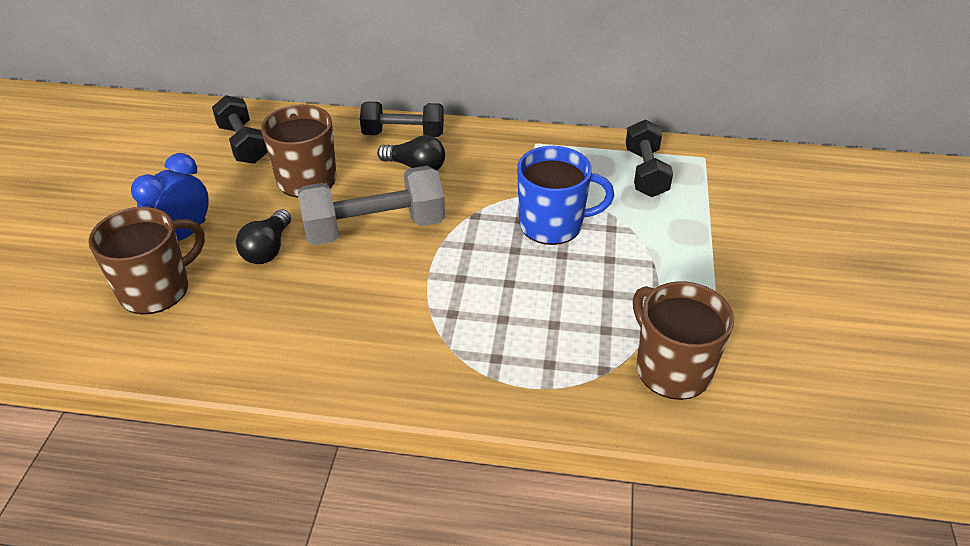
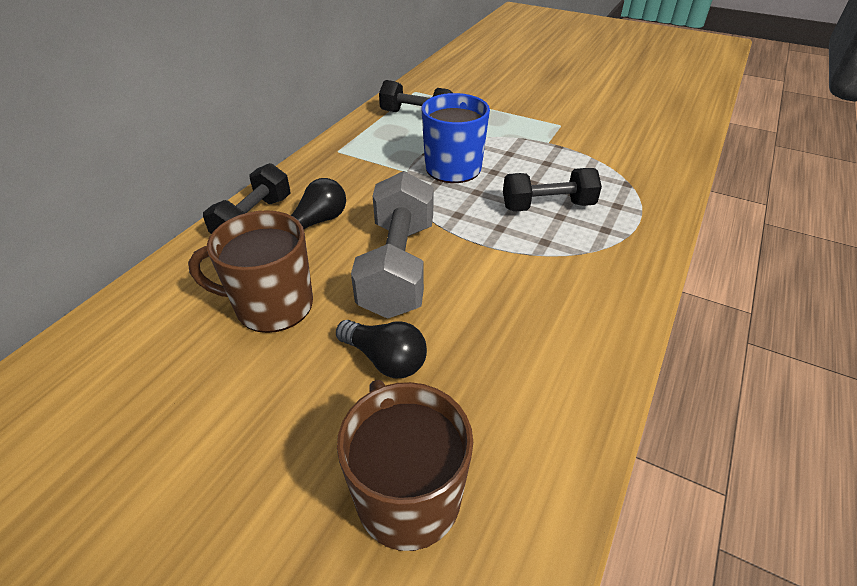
camera: 70 degrees left, 0 degrees up
(183, 235) = (304, 450): blue clock -> none
(243, 144) = (144, 356): black dumbbell -> black dumbbell (547, 206)
(672, 369) = (630, 158): brown mug -> none

